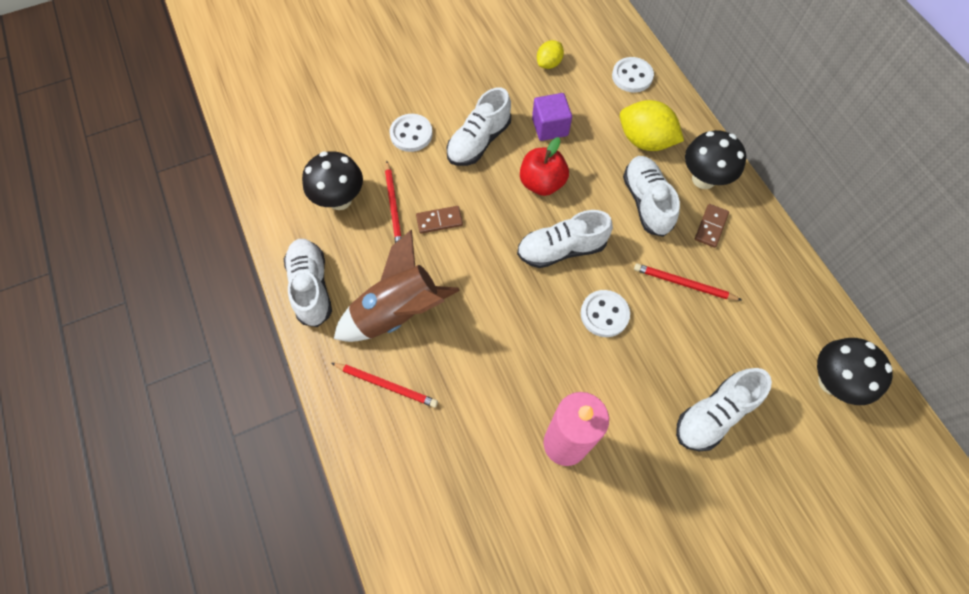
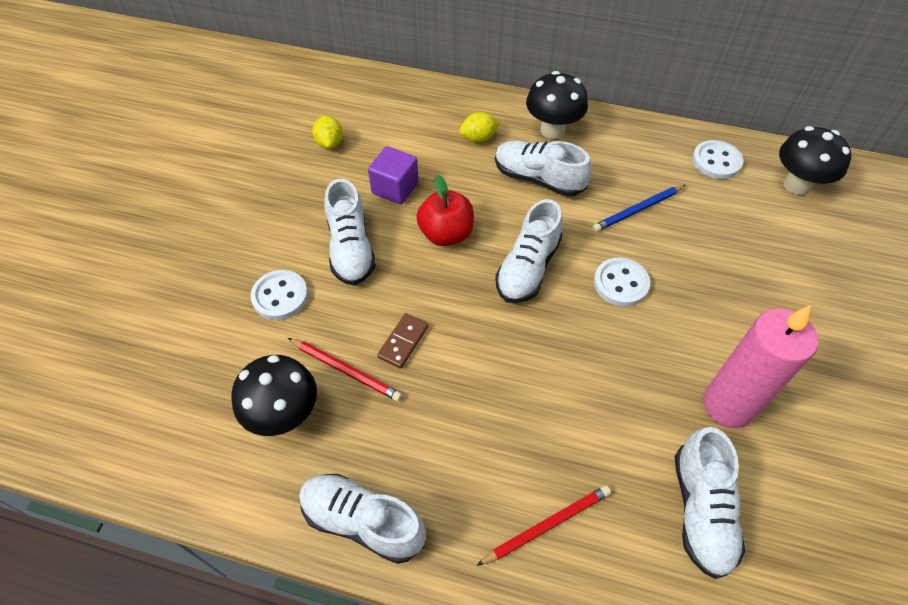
camera: 50 degrees left, 10 degrees down
(397, 312) = (471, 454): brown rocket -> none
(632, 76) = (408, 102): white button -> white button (716, 161)
(645, 141) = (478, 138): yellow lemon -> yellow lemon, size x0.57
(683, 284) = (638, 210): red pencil -> blue pencil
(710, 226) = (600, 157): brown domino -> none
(714, 415) = (774, 276): white shoe -> white shoe (701, 510)

